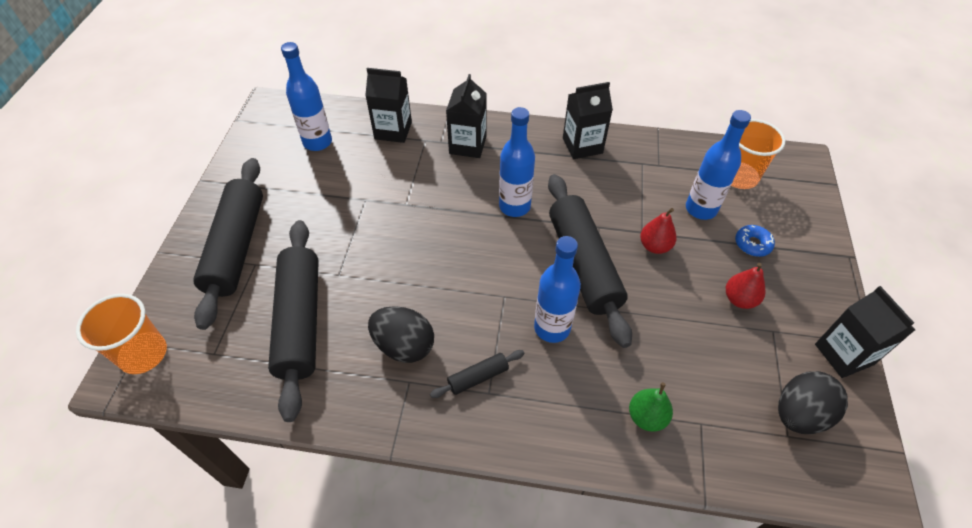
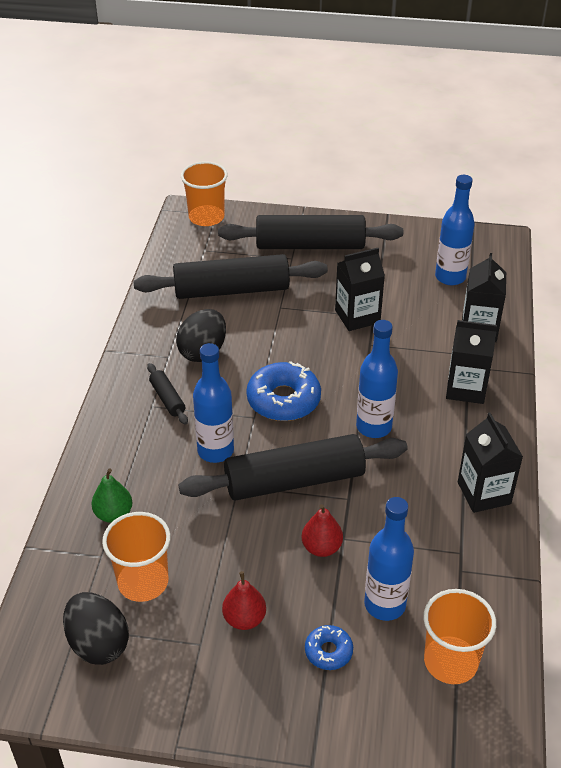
camera: 90 degrees right, 10 degrees down
(480, 272) = (283, 400): none -> blue donut
(722, 381) = (143, 582): none -> orange cup
(844, 354) = (164, 710): black carton -> black carton (357, 316)

